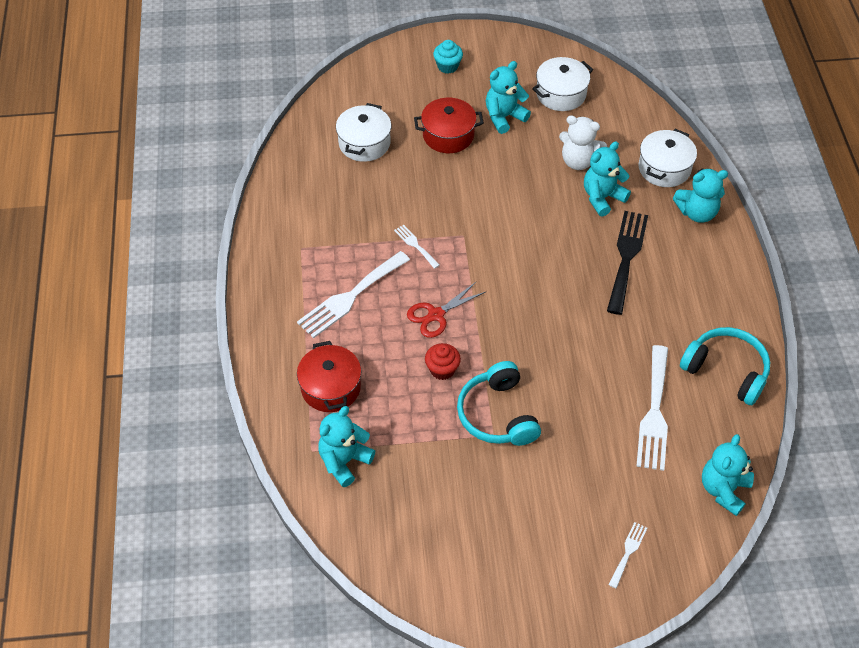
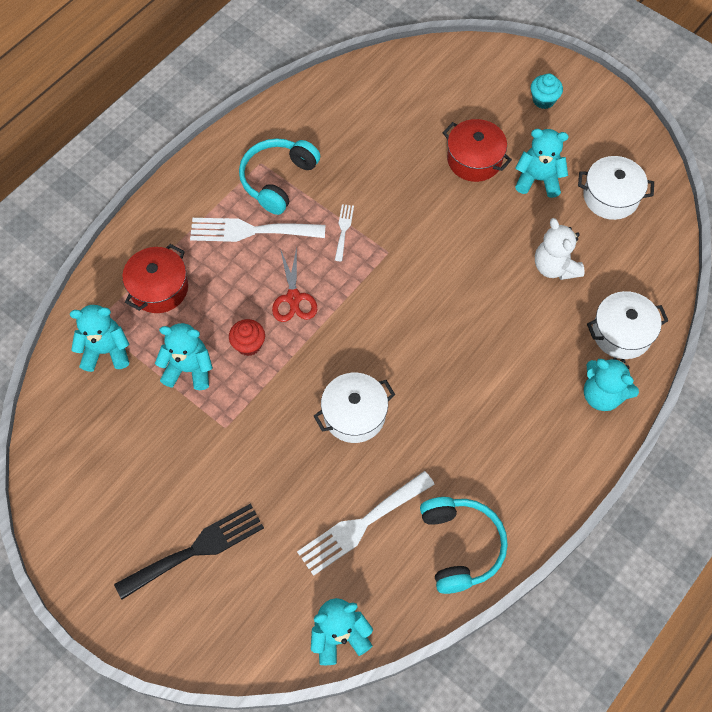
camera: 45 degrees right, 10 degrees up
(364, 143) = (402, 115): white pot -> white pot (354, 414)
(436, 315) = (293, 298): red scissors -> red scissors turned 105 degrees counterclockwise
(497, 415) = (246, 415): turquoise headphones -> turquoise headphones (277, 180)
(602, 197) = (536, 314): turquoise teddy bear -> turquoise teddy bear (189, 369)
(626, 257) = (495, 380): black fork -> black fork (196, 549)
(628, 552) = (212, 609): white fork -> none

